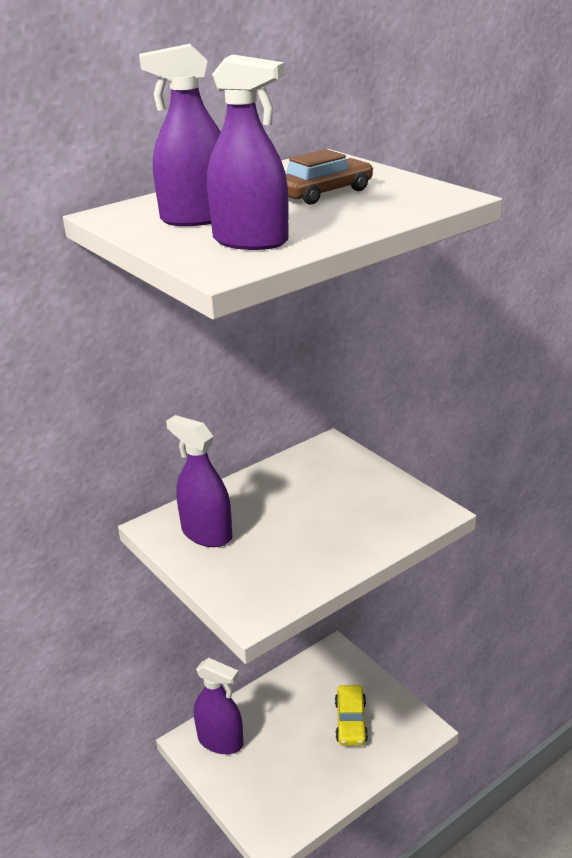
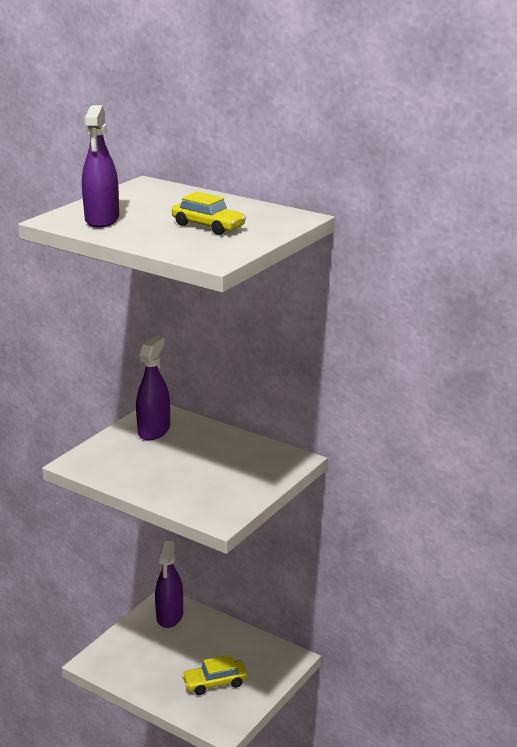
camera: 70 degrees right, 5 degrees down
(197, 218) = (142, 203): purple spray bottle -> none
(324, 193) = (208, 226): brown car -> yellow car

